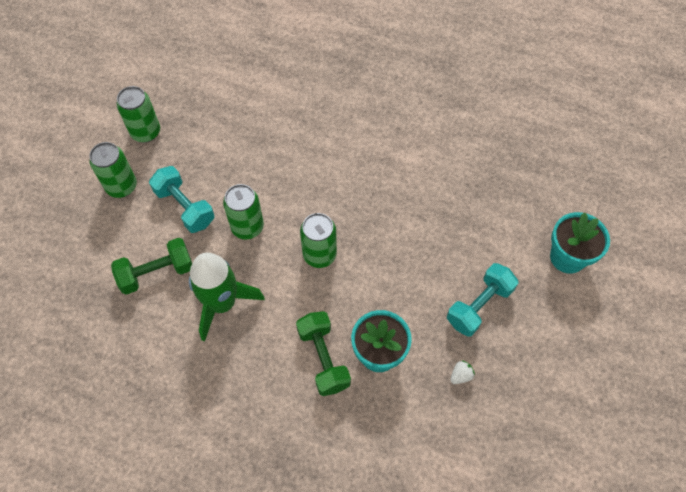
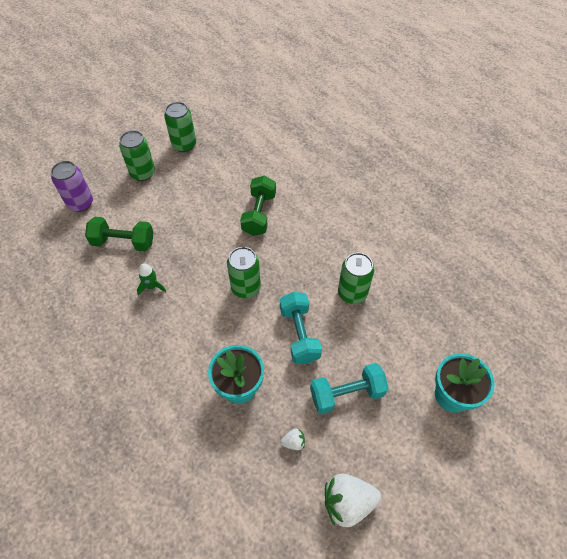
camera: 30 degrees right, 5 degrees down
(74, 255) = (80, 203): none -> purple can
(185, 207) = (174, 207): turquoise dumbbell -> turquoise dumbbell (299, 334)
(222, 303) = (152, 286): green rocket -> green rocket, size x0.45
(247, 227) = (207, 241): green can -> green can (352, 293)
(323, 358) = (195, 366): green dumbbell -> green dumbbell (259, 214)
(538, 399) = (347, 502): none -> white strawberry

